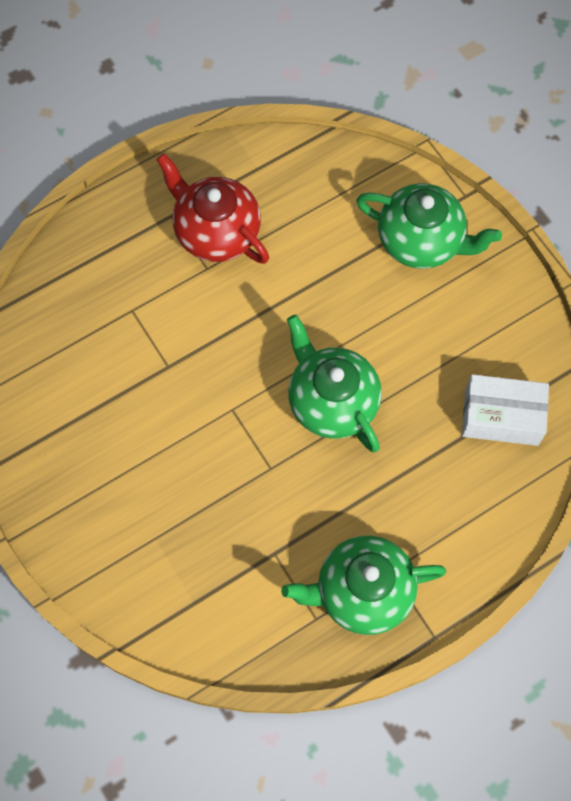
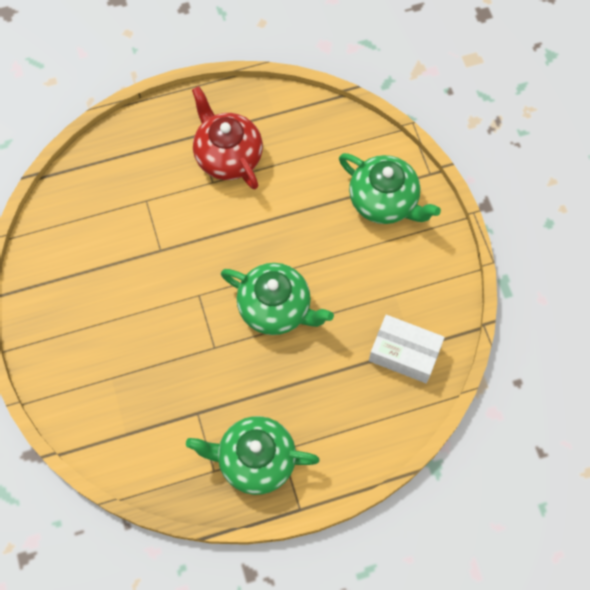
camera: 15 degrees right, 0 degrees up
(331, 401) = (276, 308): green teapot -> green teapot turned 135 degrees clockwise

